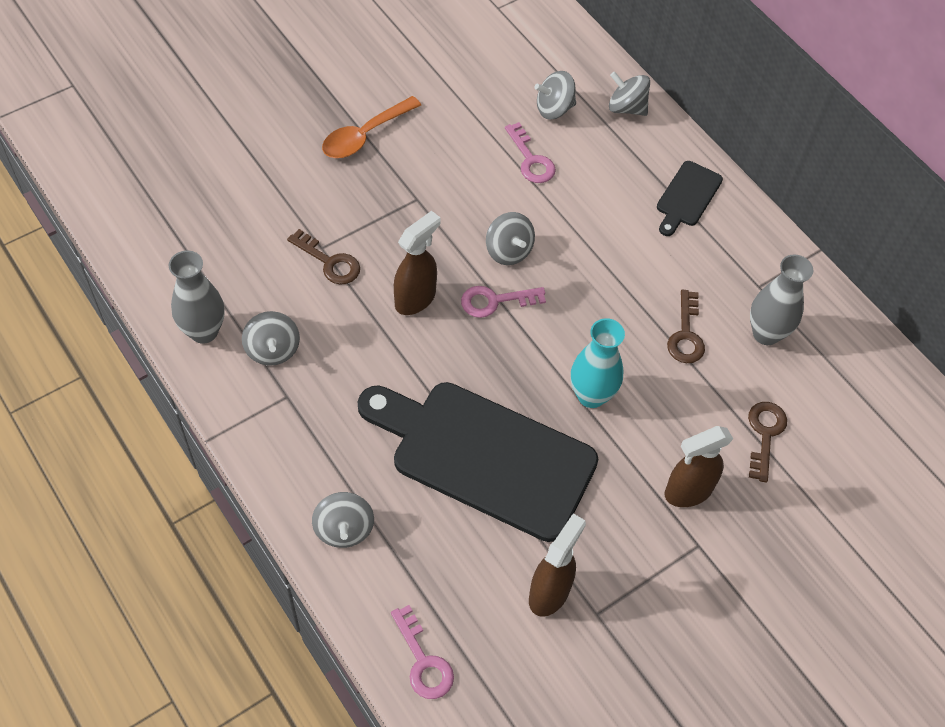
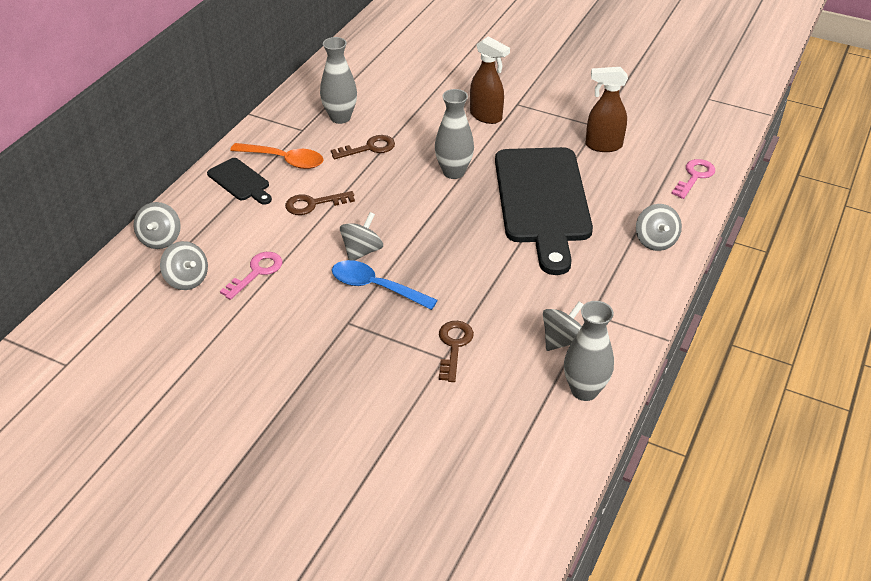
camera: 115 degrees left, 15 degrees down
(344, 529) = (655, 241): grey spinning top -> grey spinning top turned 120 degrees clockwise
(364, 135) = (298, 387): orange spoon -> orange spoon (284, 160)
(415, 299) = (447, 282): brown spray bottle -> none
(449, 239) = (375, 287): none -> blue spoon
(495, 301) = (414, 241): pink key -> none
(591, 395) = (453, 172): turquoise vase -> grey vase
(687, 197) = (240, 181): black cutting board -> black cutting board turned 45 degrees clockwise
(764, 434) = (419, 100): brown key -> brown key (313, 204)

